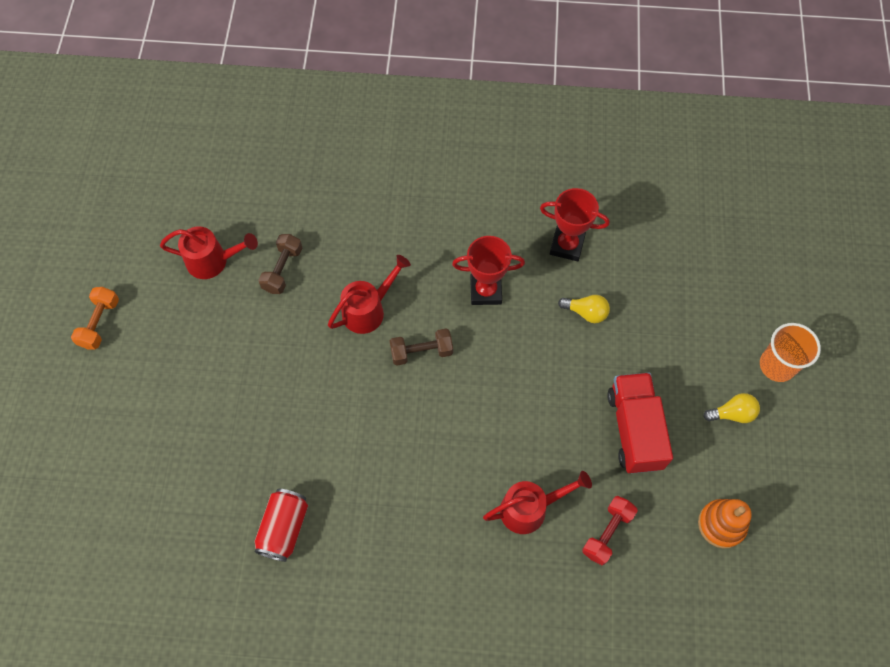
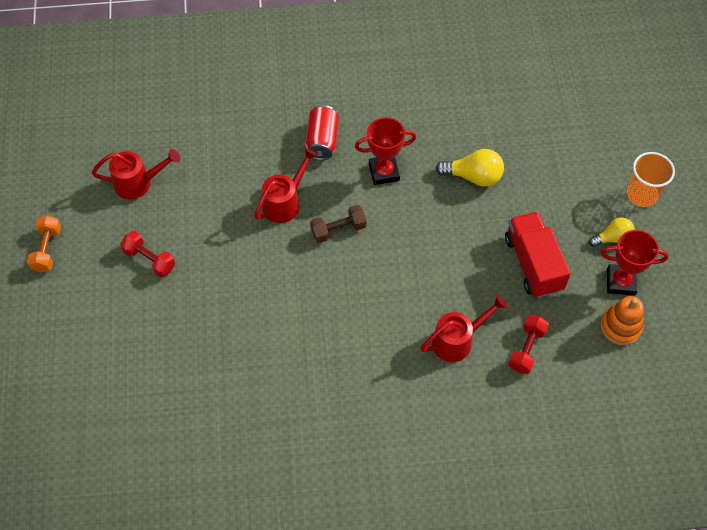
camera: 10 degrees left, 5 degrees down
(207, 353) = (150, 259): none -> red dumbbell
(282, 270) = (202, 181): brown dumbbell -> none
(284, 528) = (248, 391): red can -> red can (322, 141)
(567, 245) = (446, 125): red trophy -> red trophy (621, 282)
(586, 312) = (473, 176): yellow light bulb -> yellow light bulb, size x1.50

